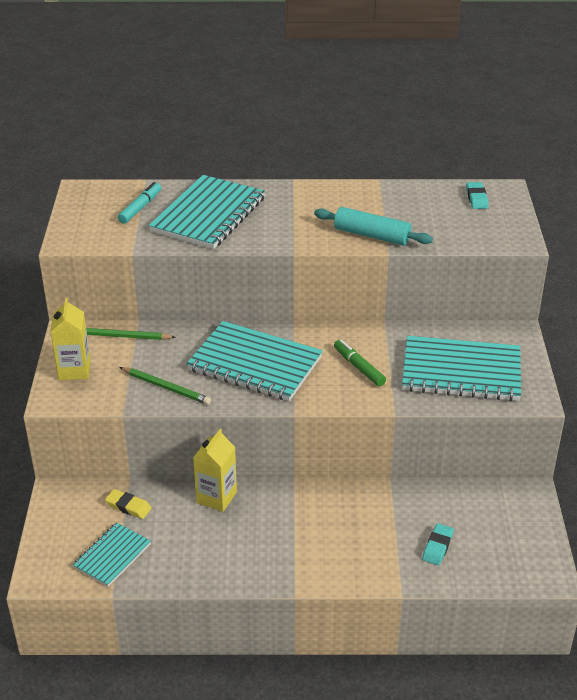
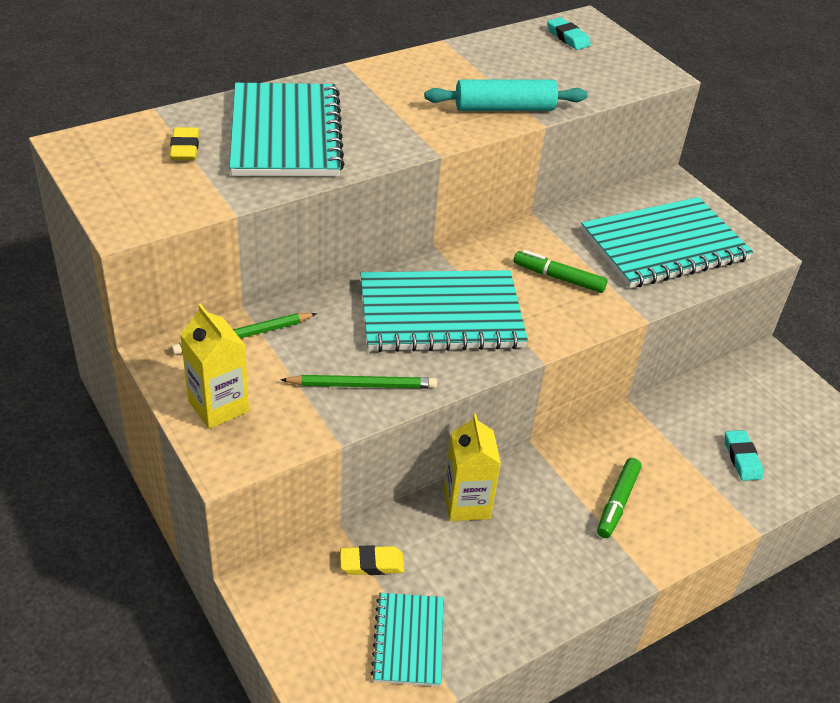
camera: 35 degrees left, 5 degrees up
(140, 208) = (185, 148): turquoise marker -> yellow eraser
(317, 537) = (617, 502): none -> green marker

